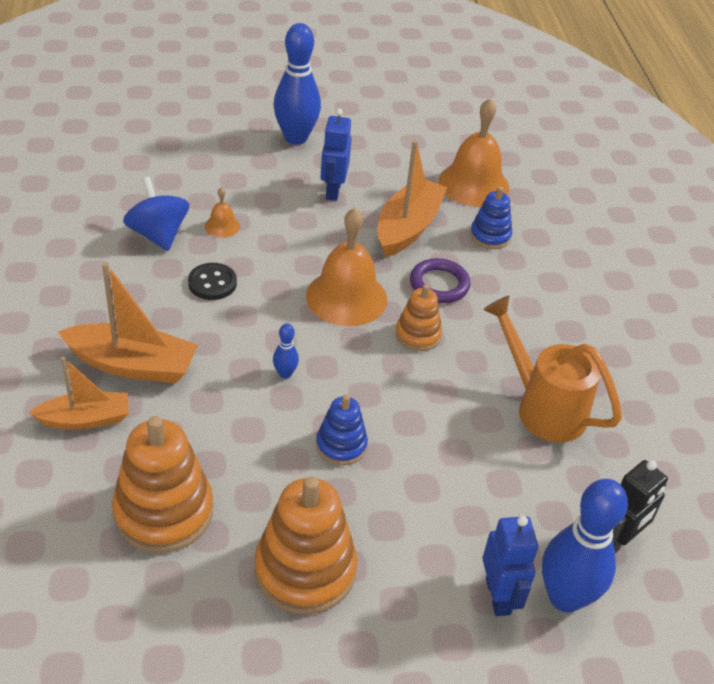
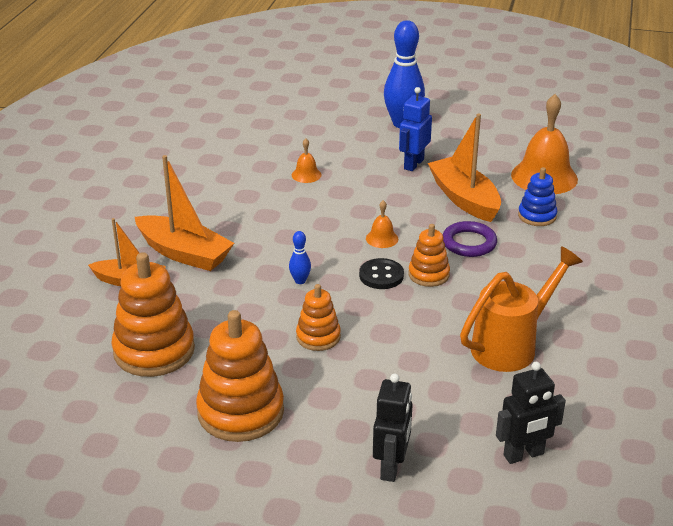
camera: 25 degrees right, 10 degrees down
(158, 234) = (252, 173): blue spinning top -> none
(212, 283) = (276, 211): black button -> black button (381, 275)
(341, 445) = (318, 337): blue stacking toy -> orange stacking toy
(346, 297) = (382, 238): orange bell -> orange bell, size x0.46
(407, 227) = (464, 199): orange boat -> orange boat turned 75 degrees counterclockwise
(498, 596) = (391, 467): blue robot -> black robot
(542, 407) = (511, 345): orange watering can -> orange watering can turned 75 degrees clockwise
(565, 597) = (450, 482): blue bowling pin -> none

